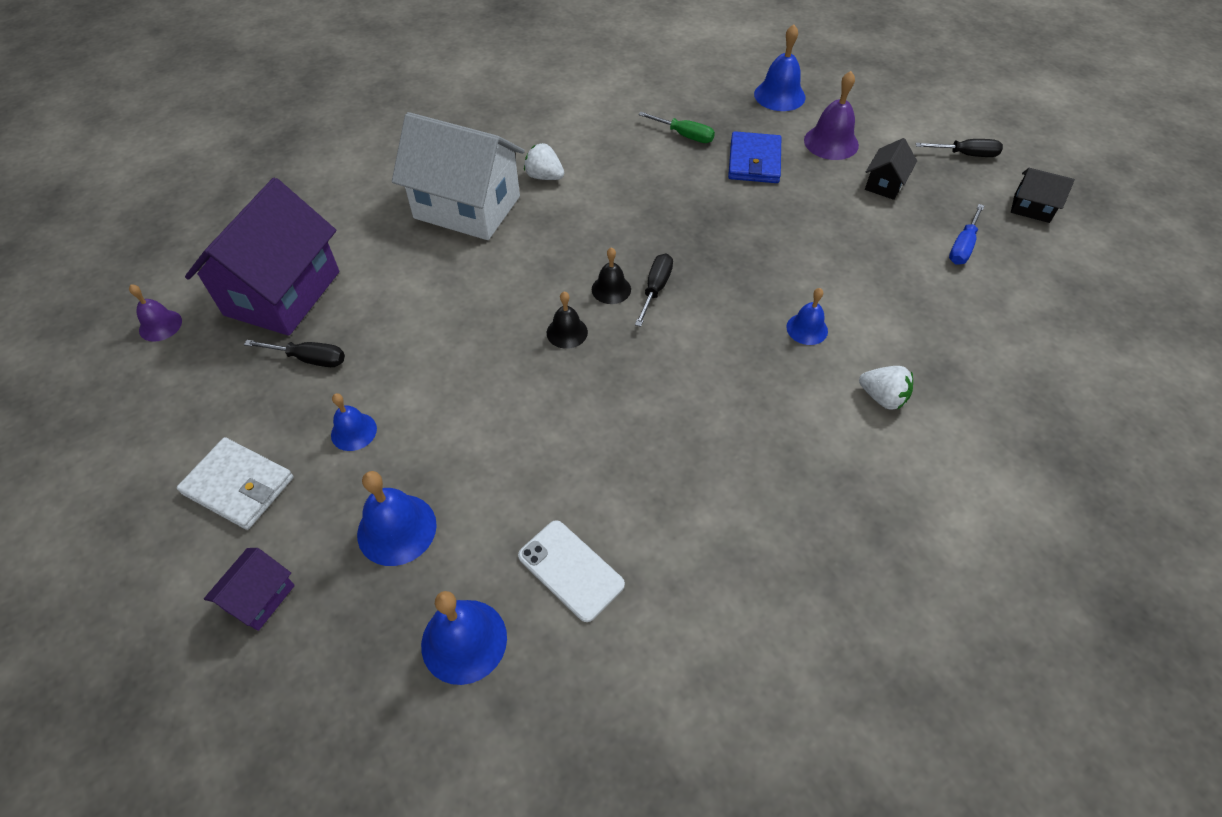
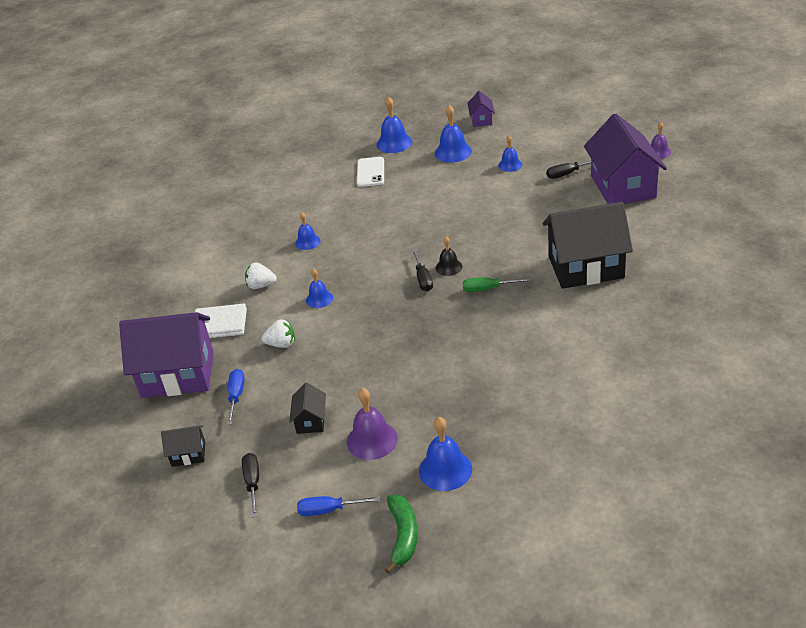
camera: 155 degrees right, 15 degrees down
(239, 485) = (533, 134): white wallet -> white wallet (219, 324)
(467, 207) = (586, 267): white house -> black house
(544, 176) = (561, 308): white strawberry -> white strawberry (281, 344)
(567, 332) = (453, 238): black bell -> none
(570, 570) = (370, 172): white phone -> white phone turned 75 degrees clockwise
(684, 135) = (494, 388): green screwdriver -> green screwdriver (488, 289)
(754, 161) = (422, 392): blue wallet -> none
(774, 449) = (307, 242): none -> blue bell
(844, 70) = (403, 536): none -> green banana
(898, 108) = (329, 510): none -> blue screwdriver
(965, 155) = (253, 483): black screwdriver -> black screwdriver turned 105 degrees clockwise
(1036, 308) = (178, 375): none -> purple house

